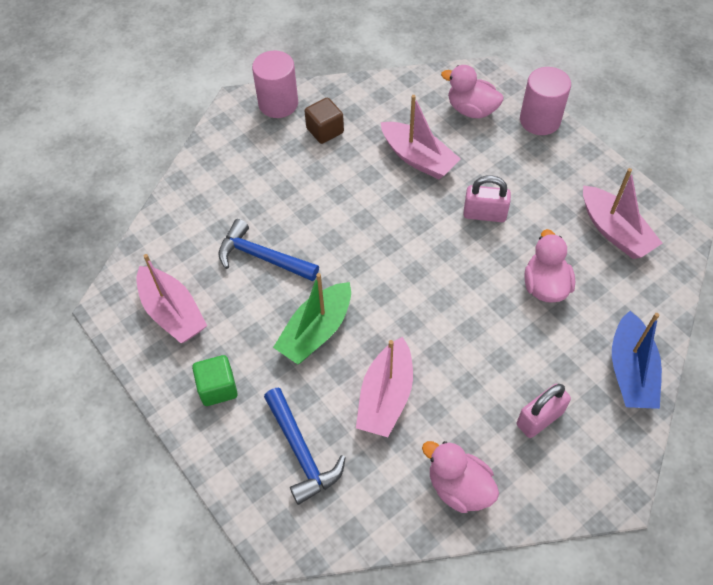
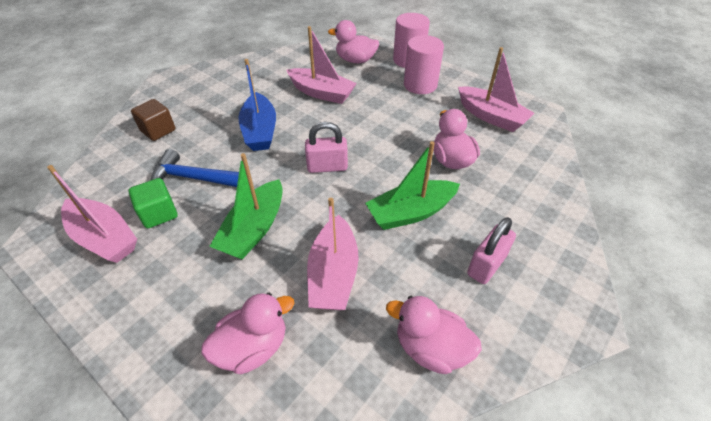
camera: 15 degrees left, 10 degrees down
(218, 388) = (154, 300): green cube -> green cube (159, 213)
(278, 104) = (201, 74): pink cylinder -> pink cylinder (420, 85)
(301, 451) = (253, 347): blue hammer -> pink duck
(325, 130) = (242, 86): brown cube -> brown cube (158, 130)
(480, 343) = (410, 212): none -> green boat
(484, 214) = (385, 120): pink padlock -> pink padlock (327, 167)
(630, 371) = (549, 211): blue boat -> blue boat (260, 131)

